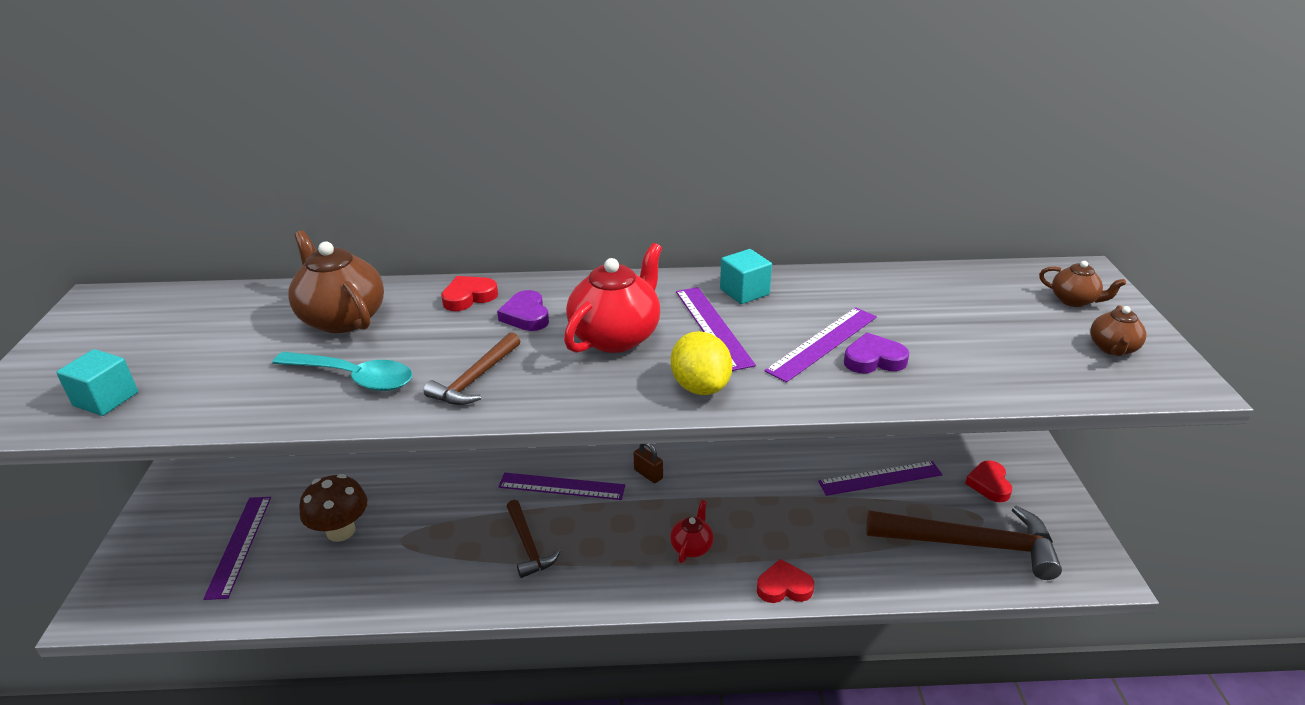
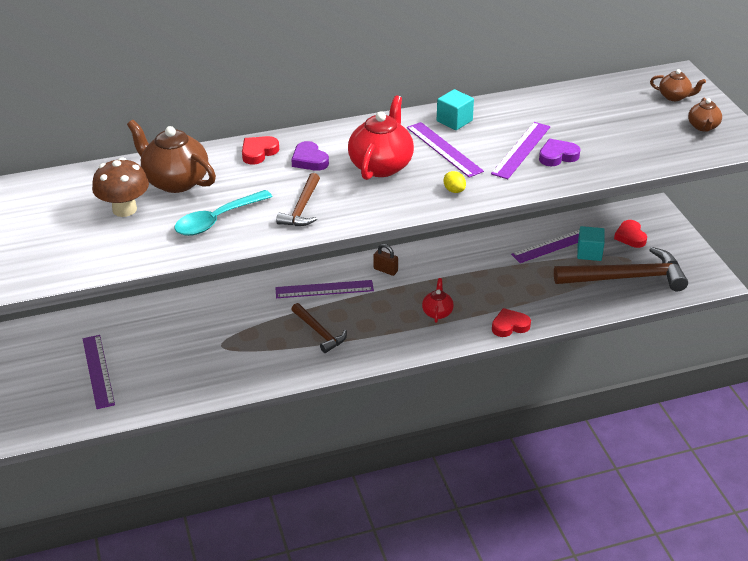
camera: 15 degrees left, 5 degrees up
(106, 399) = (50, 261): turquoise cube -> turquoise cube (589, 253)
(341, 531) = (171, 348): brown mushroom -> brown mushroom (124, 209)
(354, 378) = (217, 220): turquoise spoon -> turquoise spoon turned 135 degrees clockwise
(700, 387) = (454, 190): yellow lemon -> yellow lemon, size x0.52

